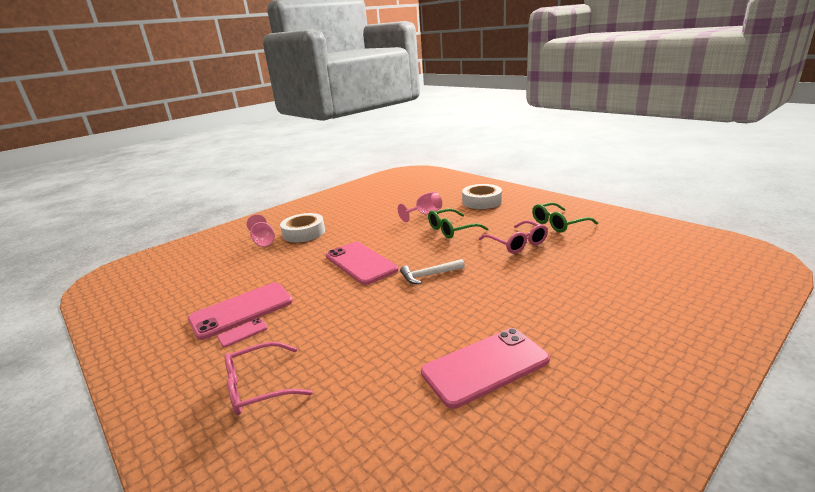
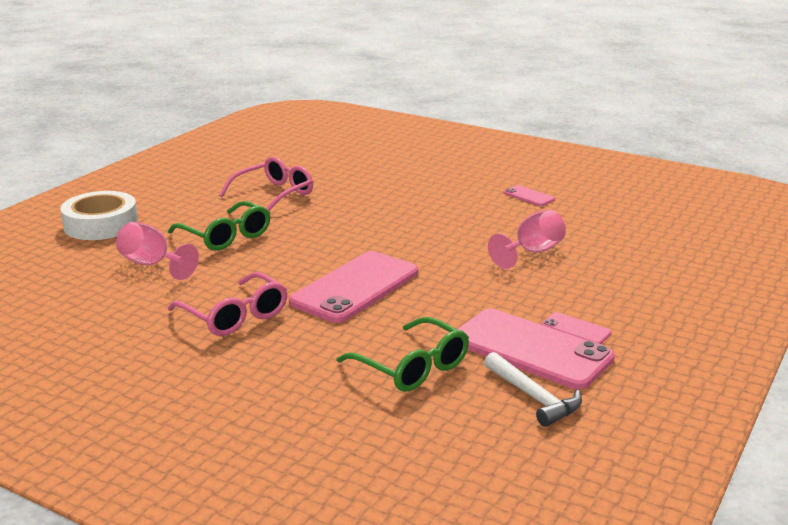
camera: 110 degrees left, 0 degrees up
(259, 387) = (645, 288): pink glasses -> pink glasses (235, 316)
(263, 241) = (281, 419): pink goblet -> pink goblet (532, 252)
(304, 233) = (234, 376): white tape -> none
(429, 275) = (377, 236): white hammer -> white hammer (534, 397)
(485, 366) = (529, 196): pink phone -> pink phone, size x0.44
(558, 224) = (209, 175): green glasses -> green glasses (412, 367)

